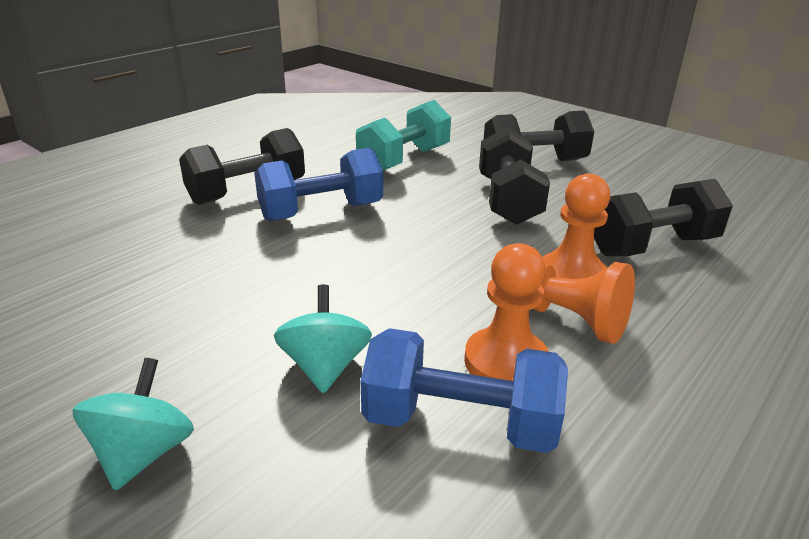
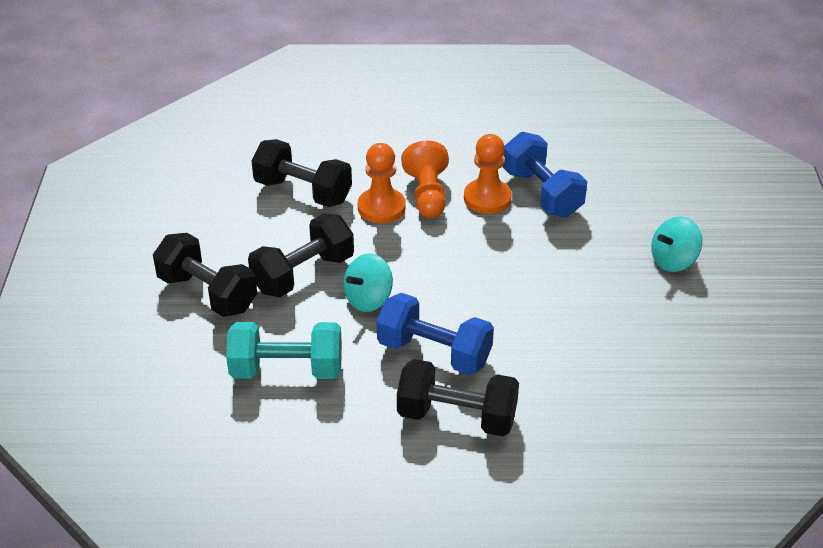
camera: 130 degrees left, 10 degrees up
(325, 366) = (565, 247): turquoise spinning top -> turquoise spinning top (368, 299)

